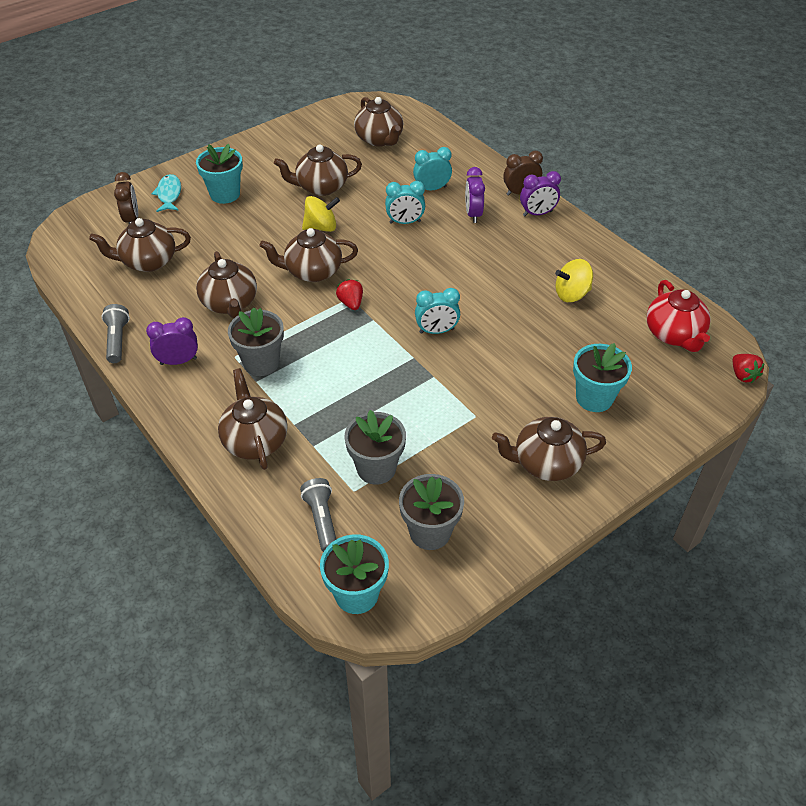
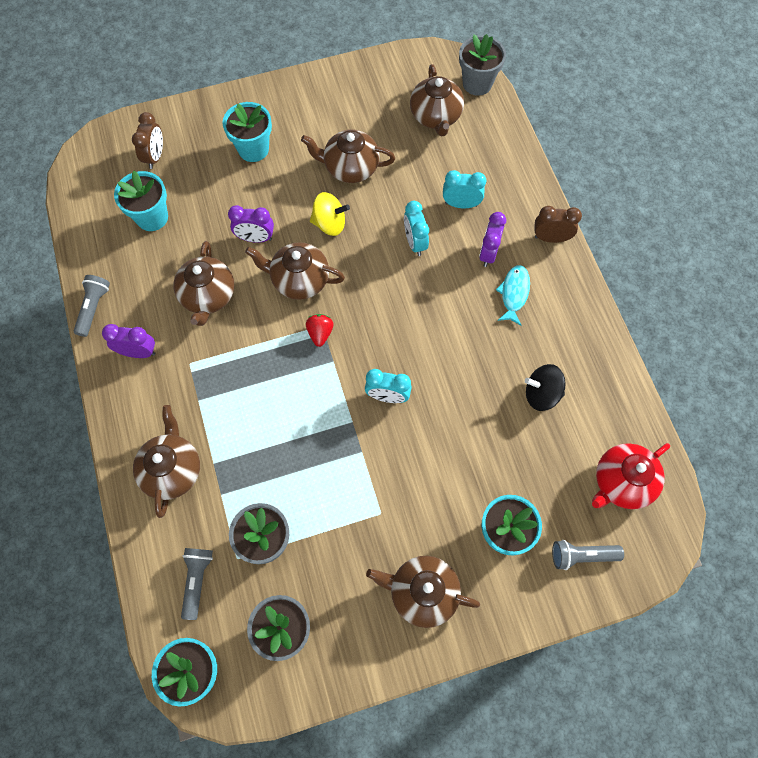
camera: 20 degrees right, 20 degrees up
(148, 261) = (152, 217): brown teapot -> turquoise flower pot
(169, 194) = (200, 133): turquoise fish -> turquoise fish (514, 293)
(261, 363) = (210, 380): grey flower pot -> grey flower pot (477, 83)
(405, 222) = (415, 242): turquoise clock -> turquoise clock turned 60 degrees clockwise
(537, 213) = (555, 273): purple clock -> purple clock (255, 238)
(571, 294) = (541, 394): yellow spinning top -> black spinning top
(671, 394) = (581, 555): none -> grey flashlight
(674, 335) = (621, 482): red teapot -> red teapot turned 45 degrees clockwise
(743, 375) = (666, 558): red strawberry -> none

